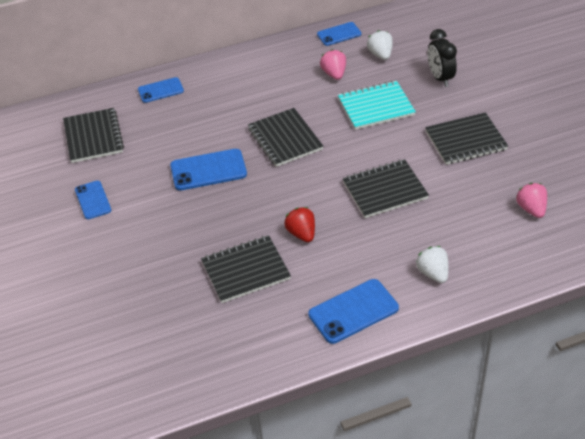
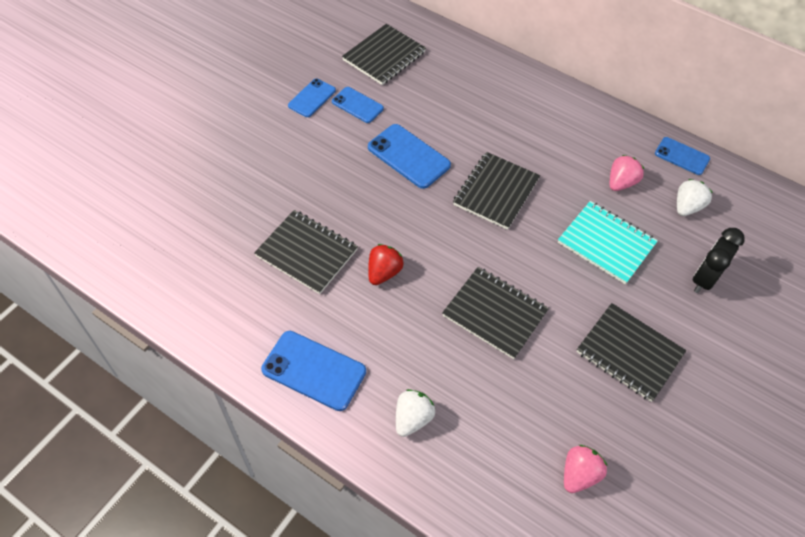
camera: 50 degrees right, 10 degrees up
(160, 90) = (478, 67): blue phone -> blue phone (357, 105)

